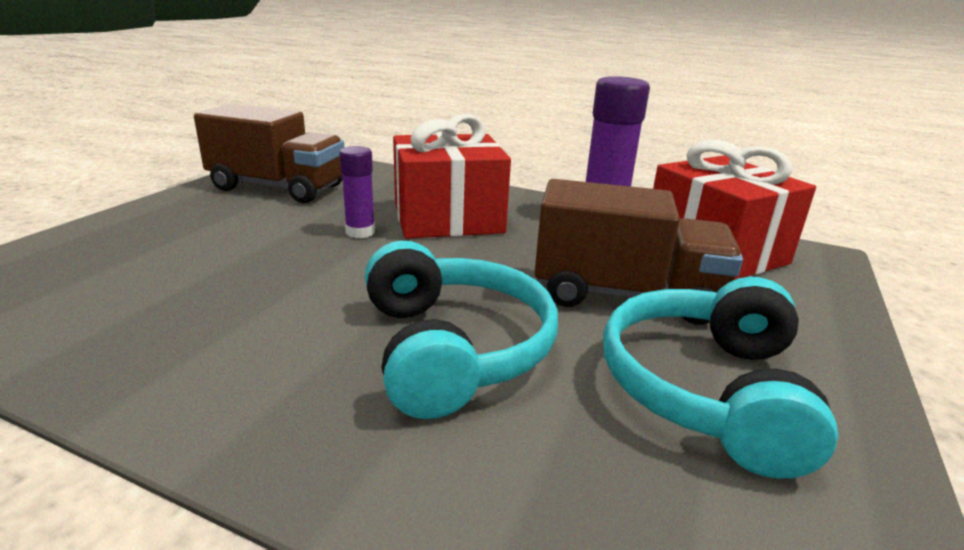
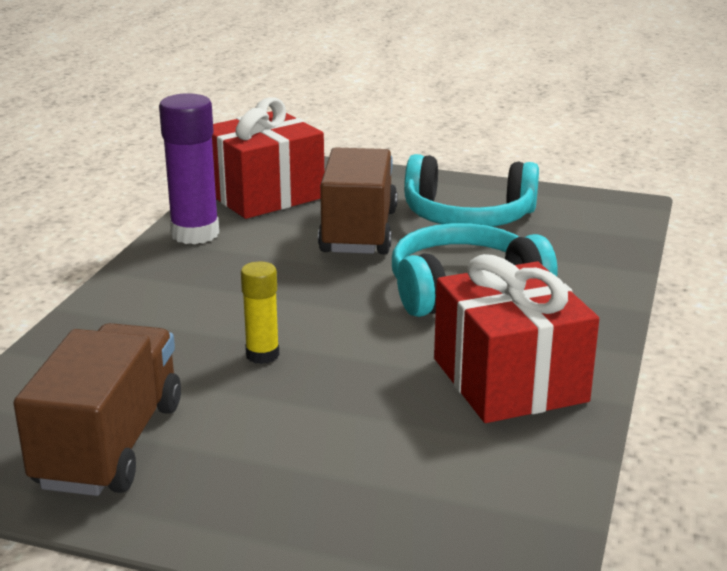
camera: 95 degrees left, 0 degrees up
(360, 232) = (262, 355): purple glue stick -> yellow glue stick
(448, 218) = (211, 310): red gift -> red gift (509, 380)

